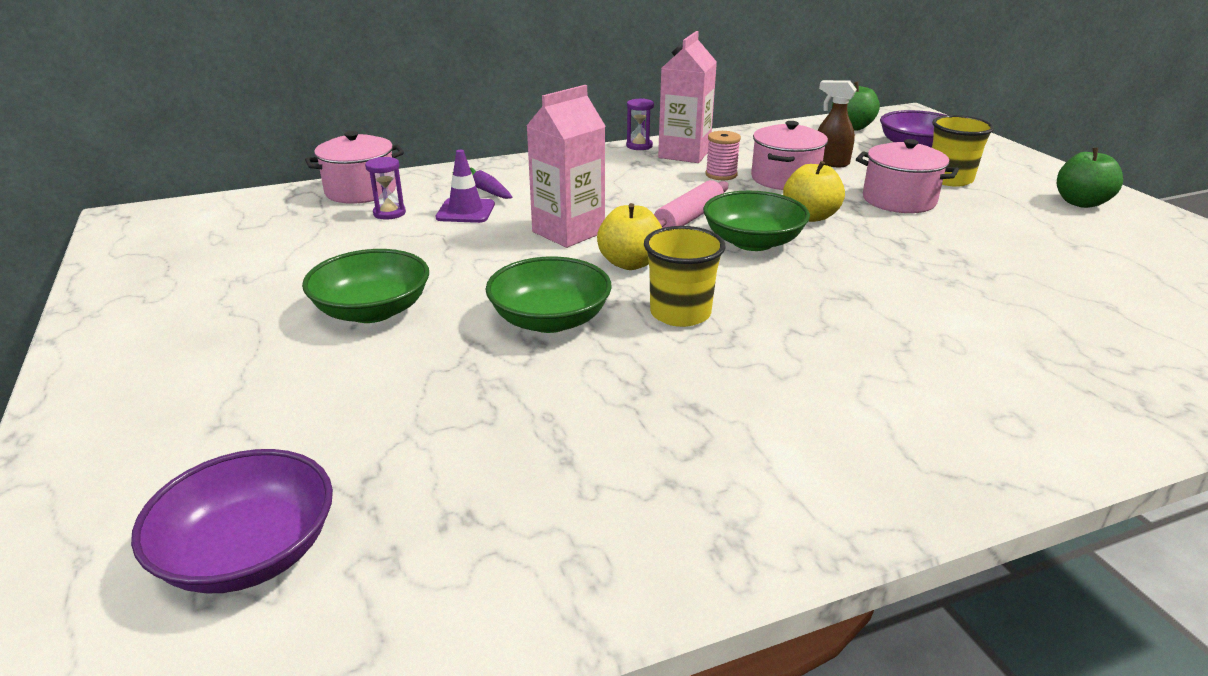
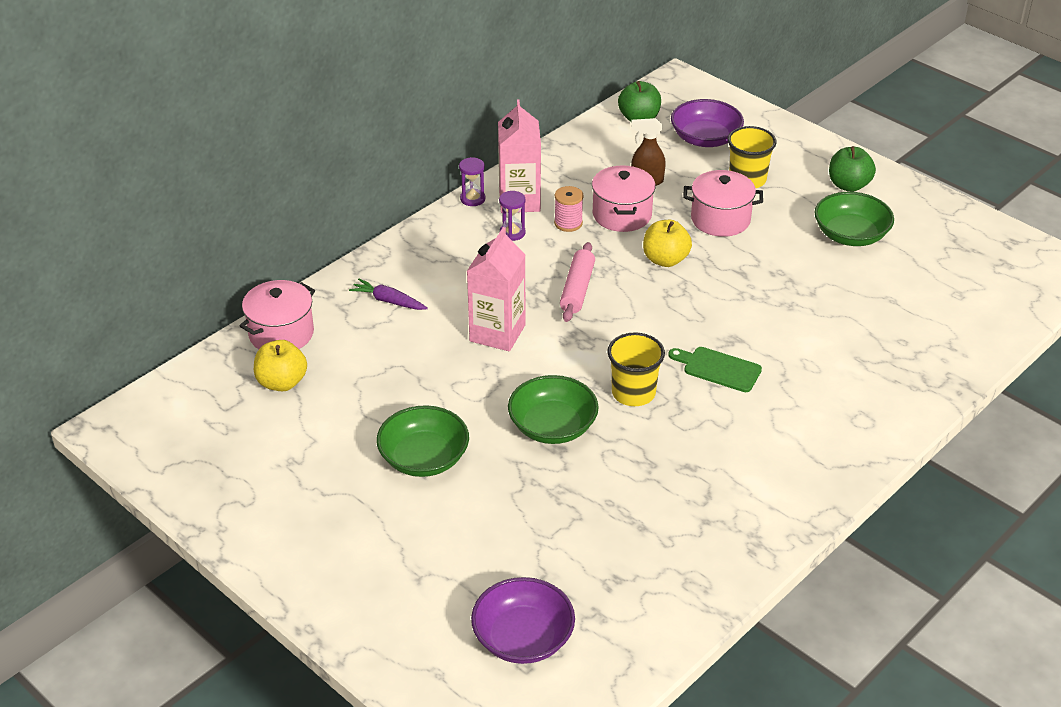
camera: 25 degrees left, 10 degrees up
(389, 213) = (334, 354): purple hourglass -> purple hourglass (512, 233)
(465, 211) = (395, 333): purple traffic cone -> none
(630, 263) = (567, 354): yellow apple -> yellow apple (282, 382)
(752, 242) = (639, 303): green bowl -> green bowl (850, 235)
(813, 317) = (718, 369): none -> green cutting board

